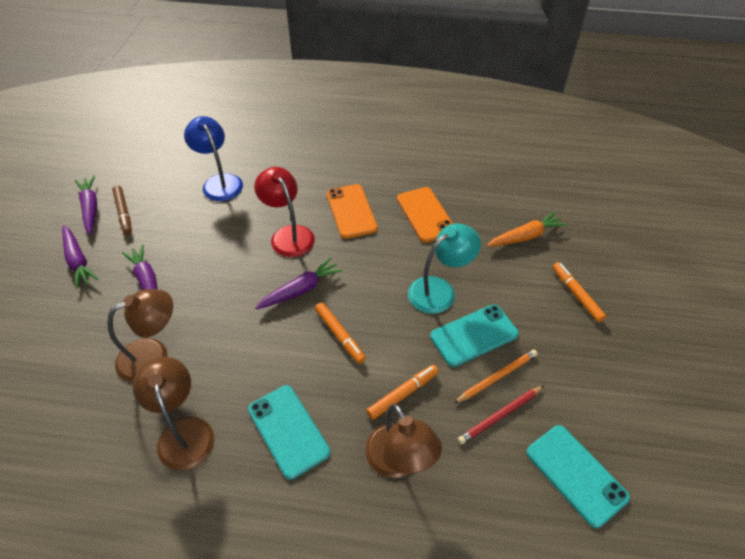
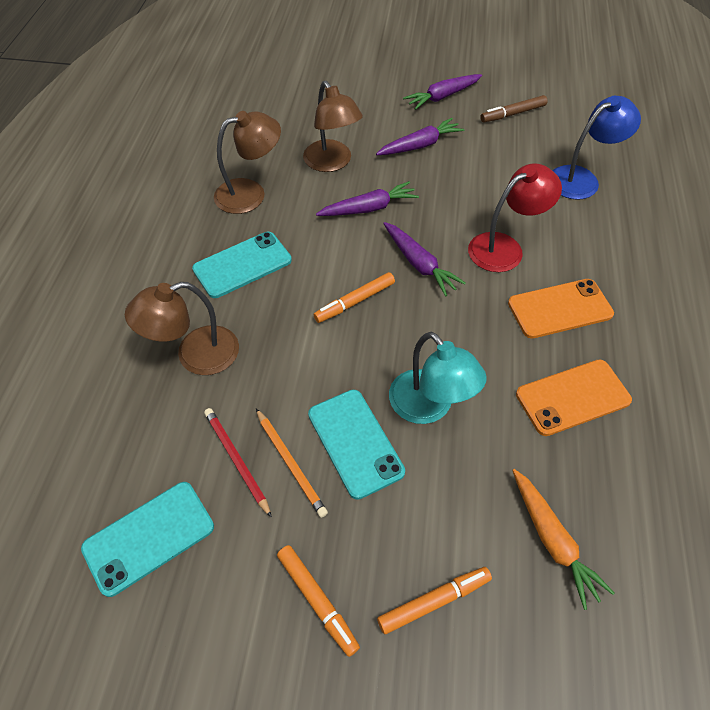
camera: 90 degrees right, 5 degrees up
(90, 208) = (515, 91): purple carrot -> purple carrot (369, 208)
(403, 394) = (274, 361): orange marker -> orange marker (317, 601)

